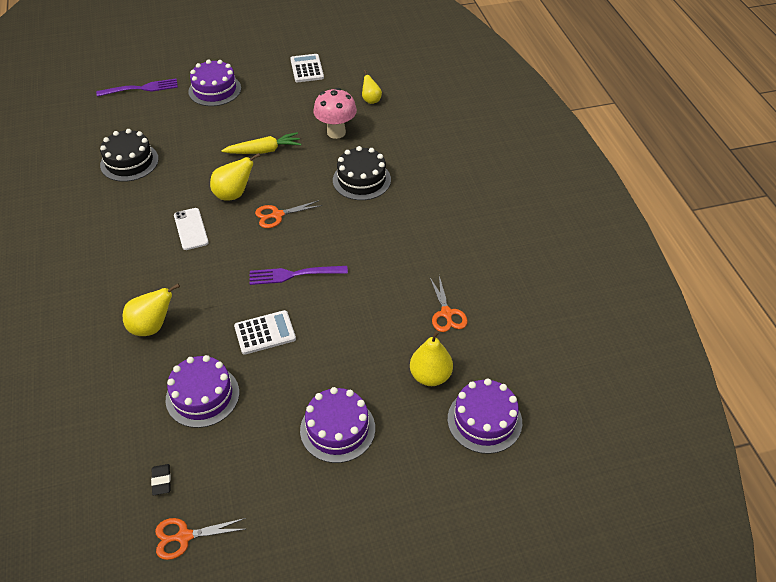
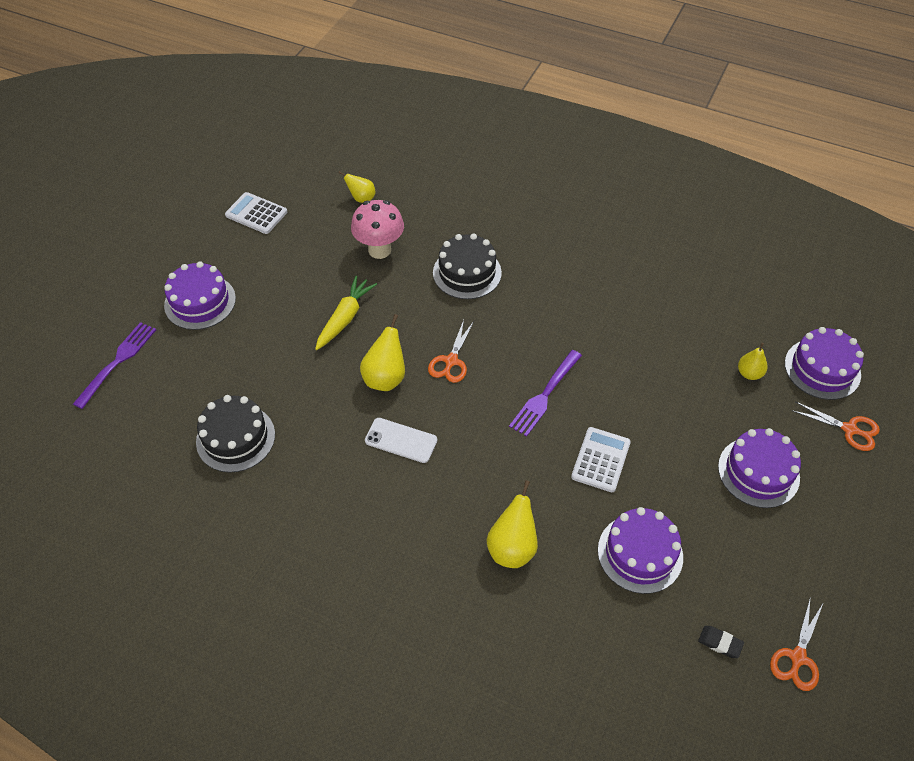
camera: 50 degrees left, 5 degrees up
(430, 376) = (749, 373): yellow pear -> yellow pear, size x0.63
(446, 313) = (688, 319): orange scissors -> orange scissors (849, 429)

